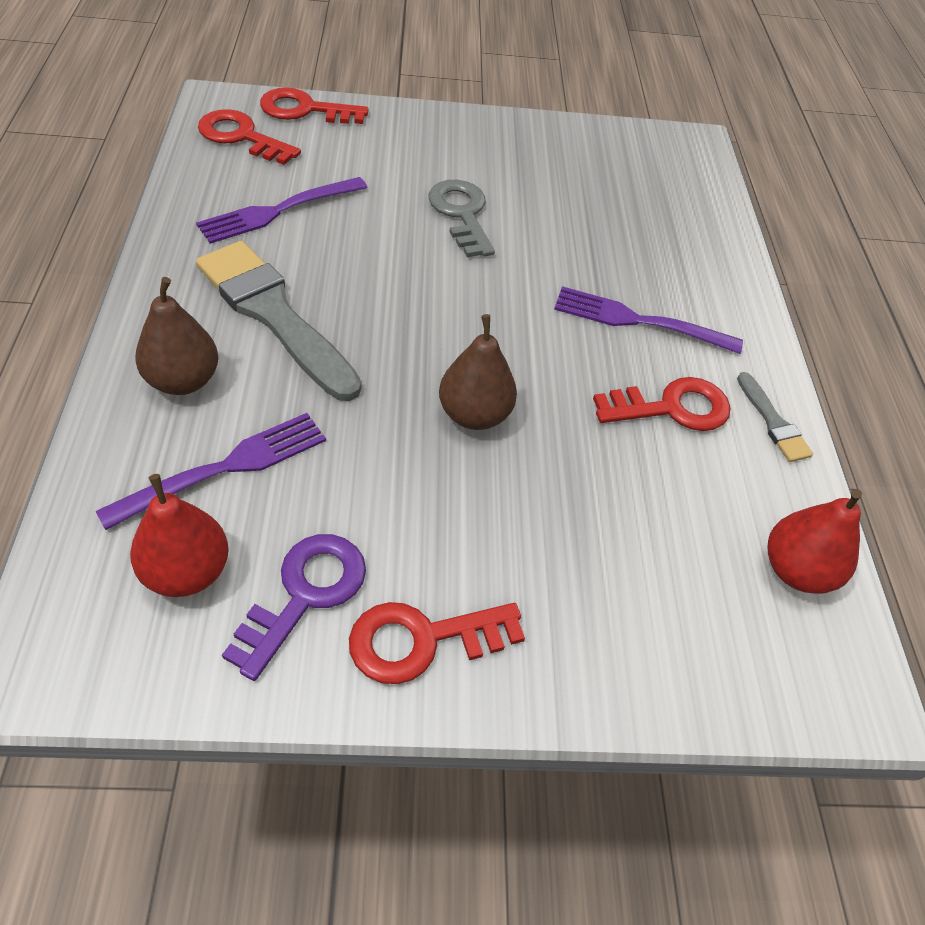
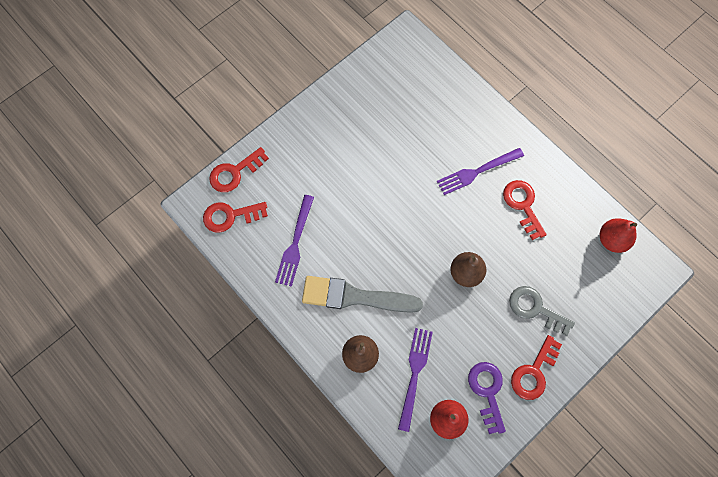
camera: 35 degrees left, 20 degrees up
(461, 214) = (362, 175): grey key -> grey key (535, 309)
(671, 407) = (522, 205): red key -> red key turned 60 degrees counterclockwise
(773, 422) = (558, 179): grey brush -> none

